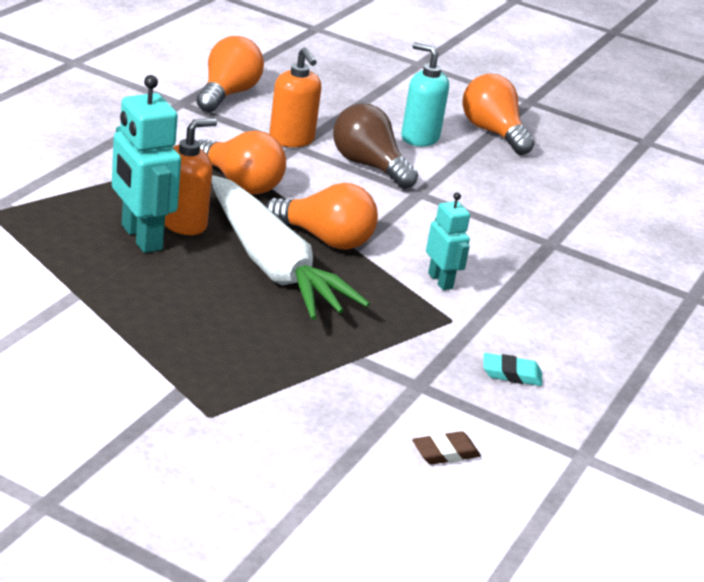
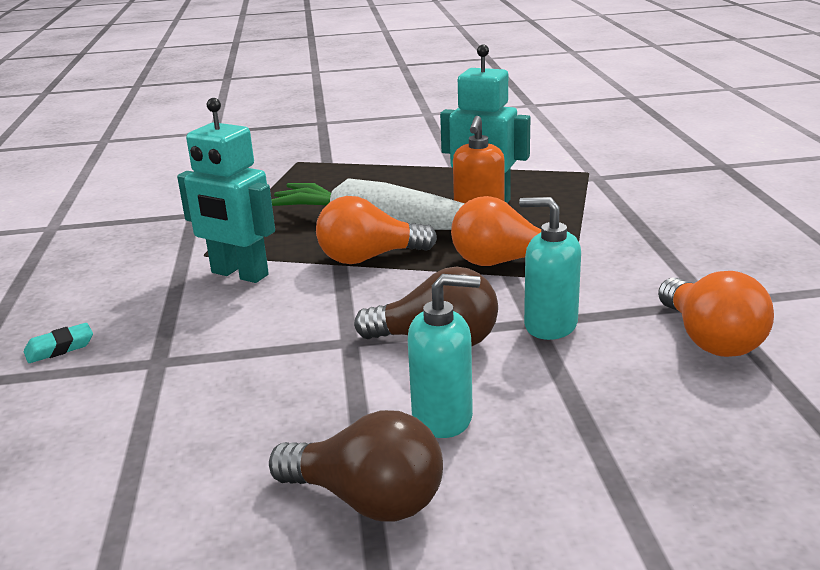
camera: 150 degrees right, 5 degrees down
(291, 140) = (550, 325): orange soap dispenser -> turquoise soap dispenser
(440, 281) = (239, 274): turquoise robot -> turquoise robot, size x1.74
(445, 452) = (148, 196): brown eraser -> none
(493, 132) = (367, 500): orange light bulb -> brown light bulb
(511, 374) = (129, 244): turquoise eraser -> turquoise eraser (59, 348)

